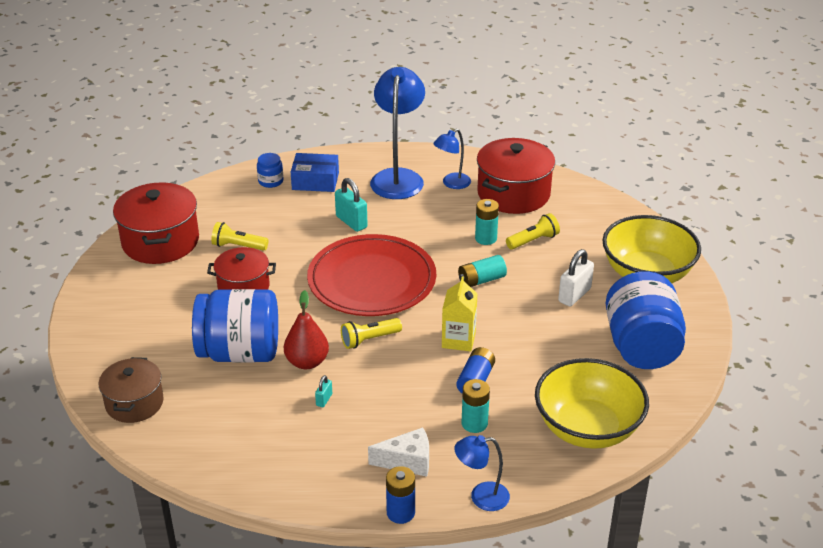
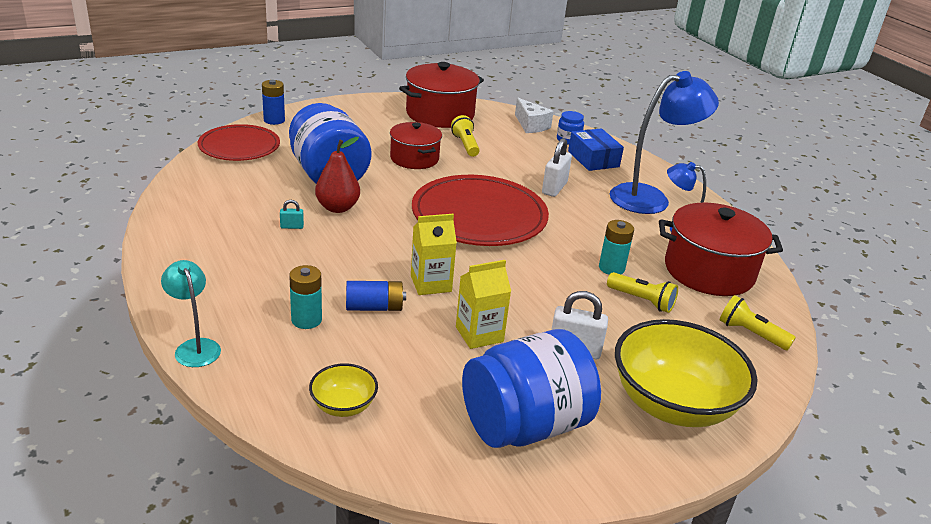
camera: 60 degrees right, 5 degrees down
(134, 403) = (239, 147): brown pot -> red plate
(351, 222) = (554, 188): turquoise padlock -> white padlock
(369, 339) = (392, 232): yellow flashlight -> yellow flashlight (751, 334)
(400, 513) = (154, 300): blue battery -> blue battery (274, 120)
(407, 461) = (229, 289): white cheese -> white cheese (531, 125)
(481, 280) = (539, 279): turquoise battery -> none
(481, 497) = (195, 347): blue lamp -> turquoise lamp
(536, 335) = (479, 334): none -> yellow carton
(587, 428) = (343, 405): yellow bowl -> yellow bowl, size x0.47

